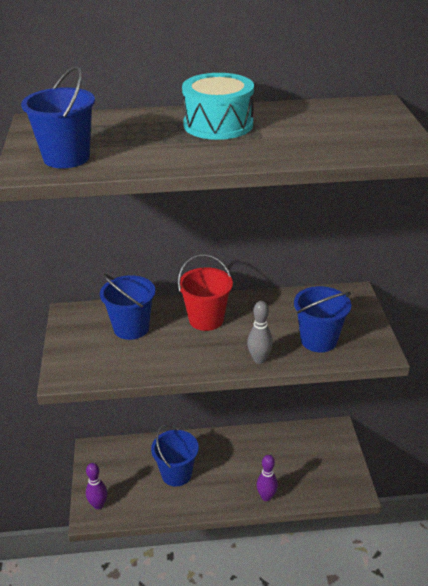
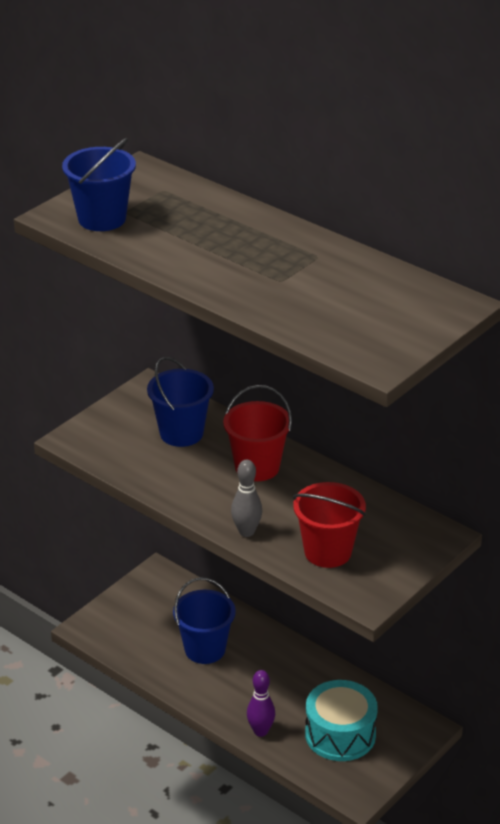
camera: 45 degrees right, 0 degrees up
(98, 505) = (103, 625): purple bowling pin -> none
(218, 124) = (271, 248): turquoise drum -> turquoise drum (340, 734)
(318, 340) = (328, 552): blue bucket -> red bucket

